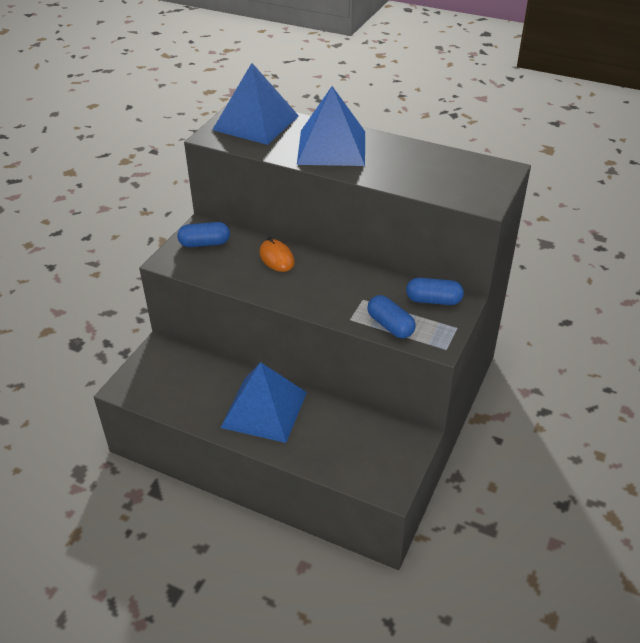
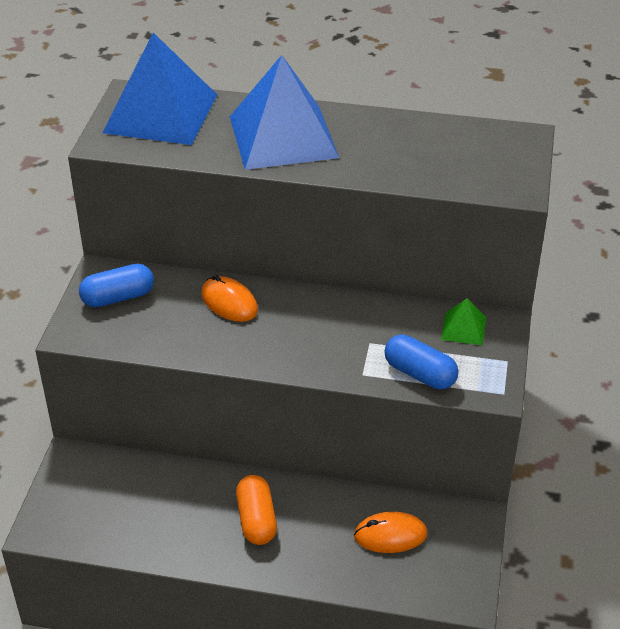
camera: 15 degrees left, 0 degrees up
(264, 409) = (256, 520): blue pyramid -> orange capsule
(352, 437) = (390, 535): none -> orange mouse
(433, 300) = (463, 328): blue capsule -> green pyramid

